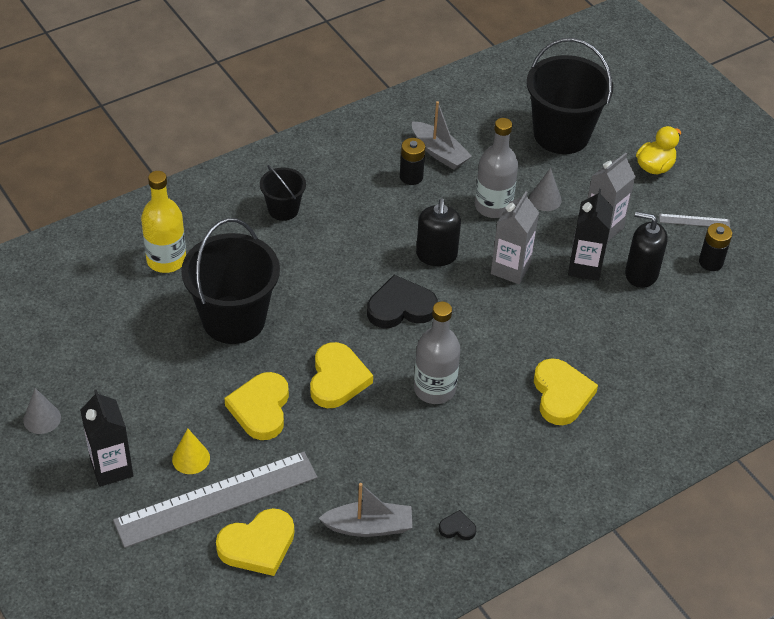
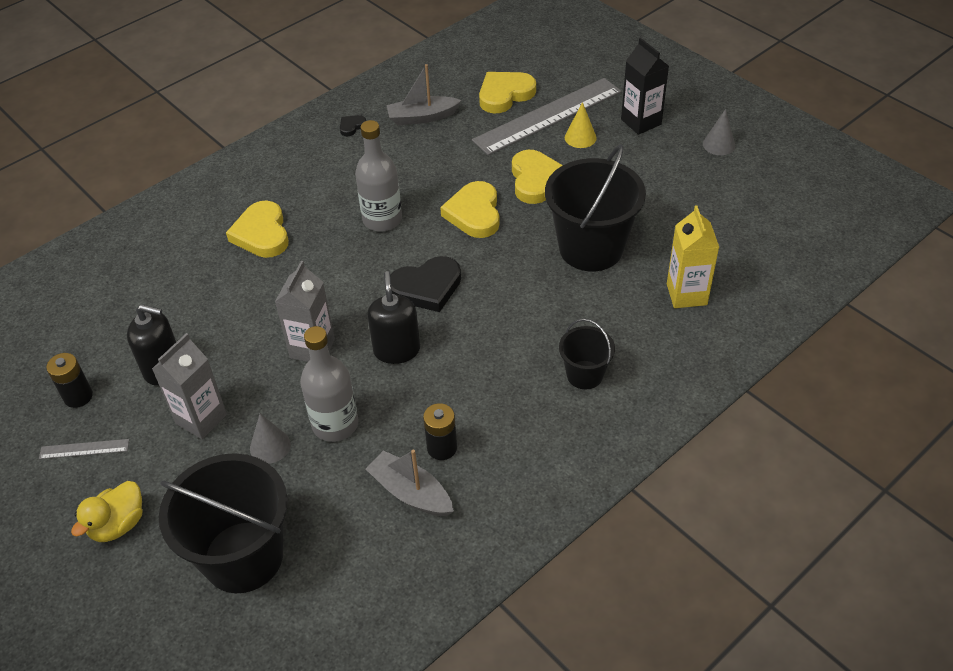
camera: 175 degrees right, 0 degrees up
(166, 260) = (686, 294): yellow bottle -> yellow carton
(457, 528) = (351, 126): black heart -> black heart turned 135 degrees clockwise
(585, 267) = (227, 365): black carton -> none

